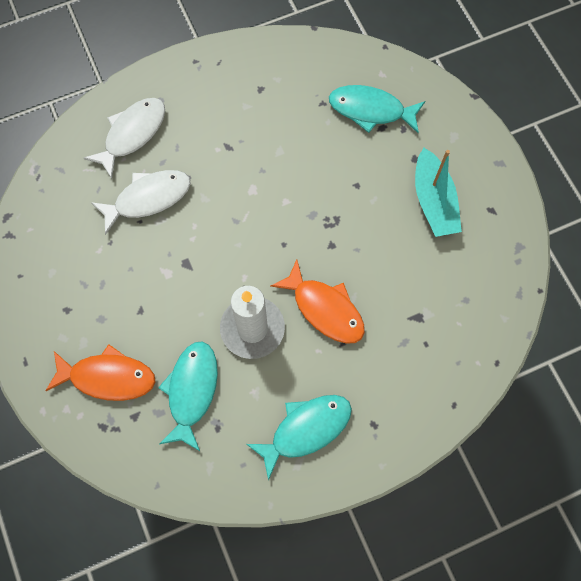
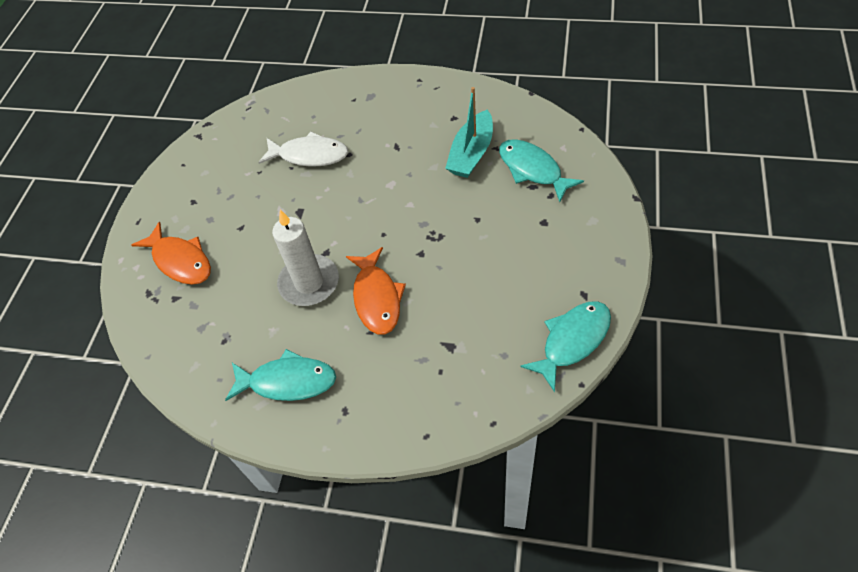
camera: 40 degrees right, 15 degrees down
(132, 134) = (334, 108): white fish -> none
(192, 391) = (228, 303): turquoise fish -> turquoise fish (572, 341)
(433, 201) = (535, 262): turquoise boat -> turquoise boat (471, 153)

